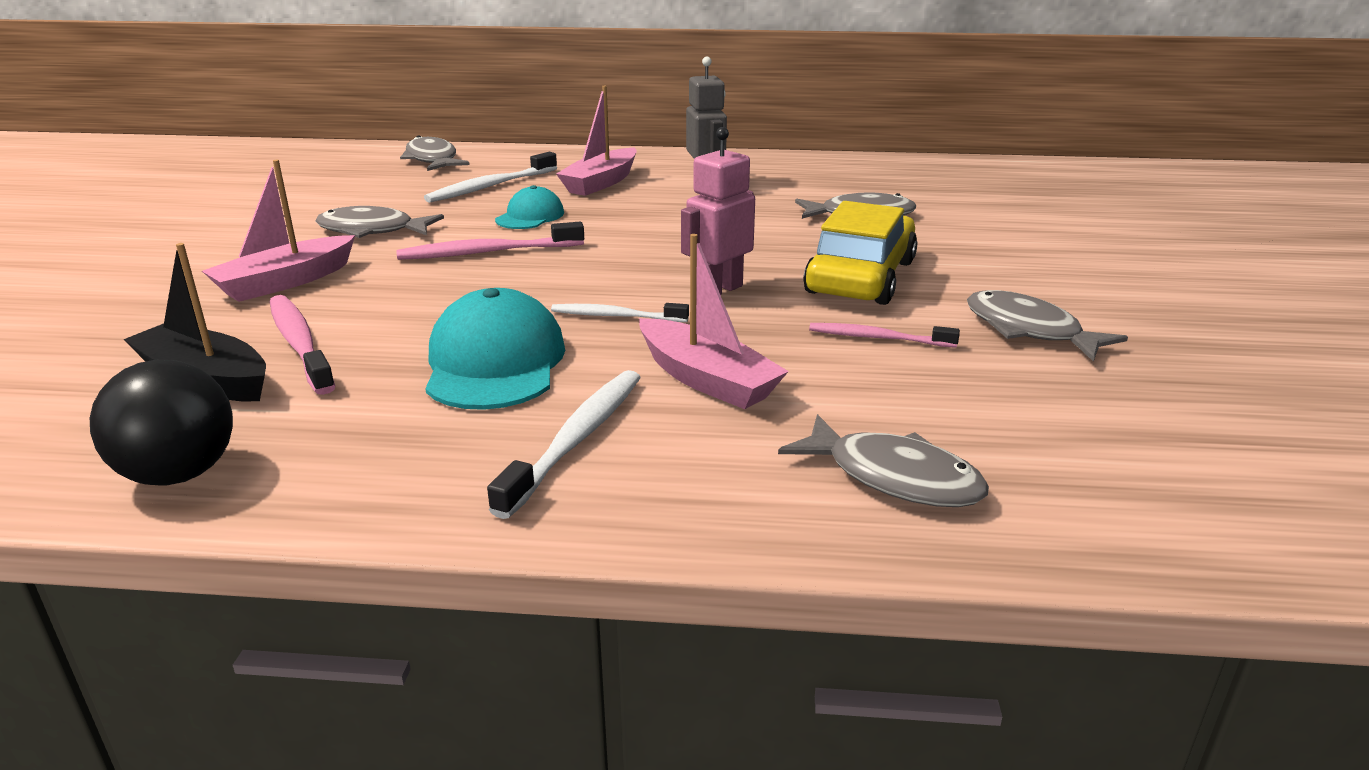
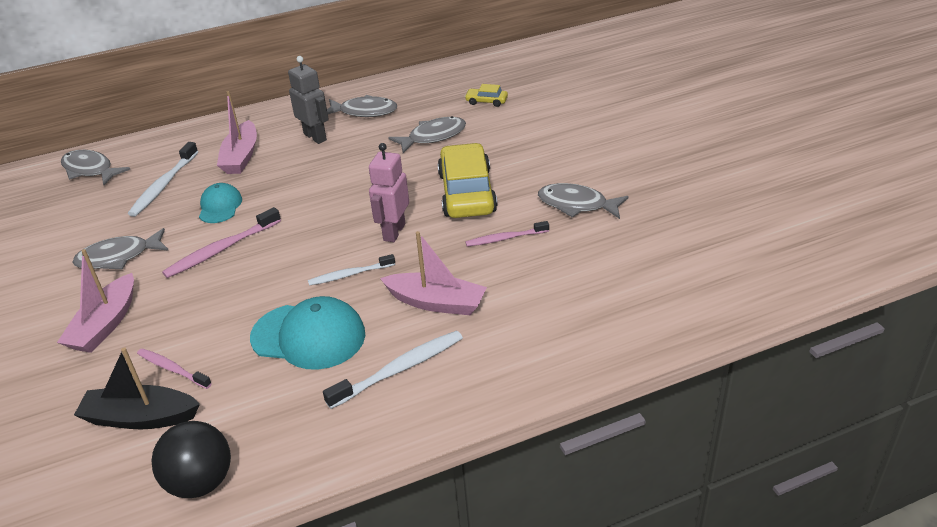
camera: 25 degrees left, 10 degrees up
(300, 344) = (172, 369): pink toothbrush -> pink toothbrush, size x0.65
(495, 362) = (309, 336): turquoise cap -> turquoise cap turned 135 degrees clockwise
(577, 439) = (399, 369): white toothbrush -> white toothbrush turned 60 degrees clockwise
(893, 477) = (567, 329): grey fish -> grey fish (364, 112)
(967, 199) = (486, 101): none -> yellow car

